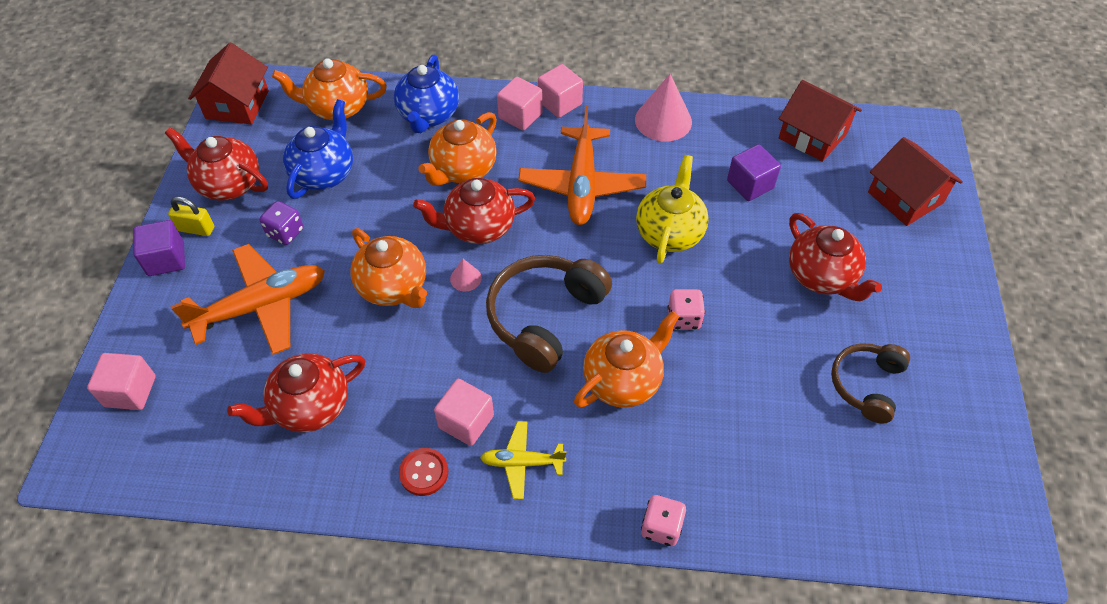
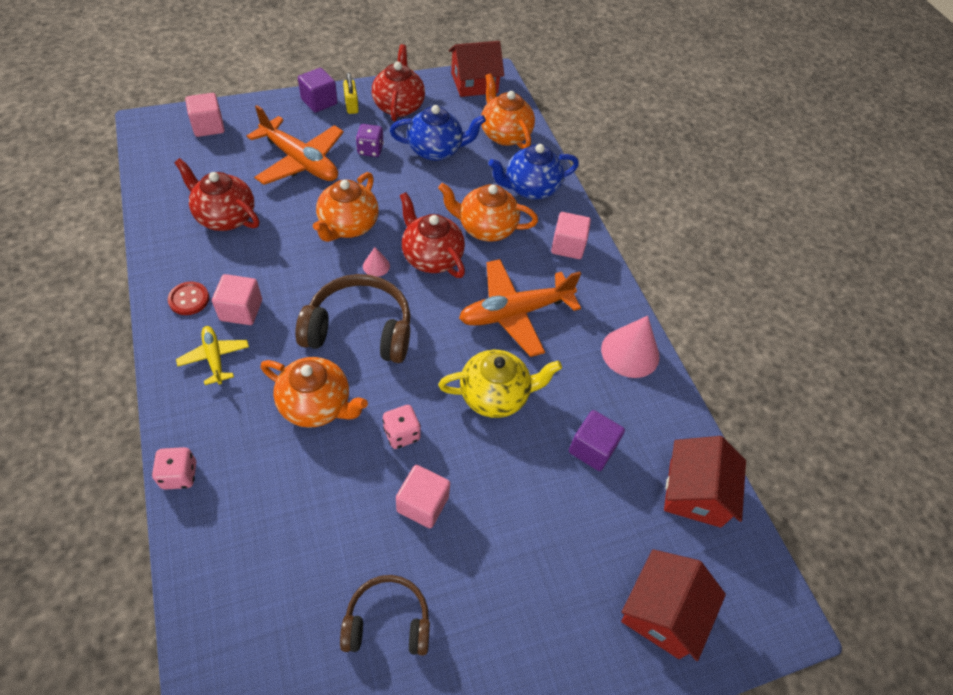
camera: 60 degrees right, 0 degrees up
(560, 103) = (600, 268): pink cube -> pink cube (422, 504)
(822, 277) = (506, 546): red teapot -> none

